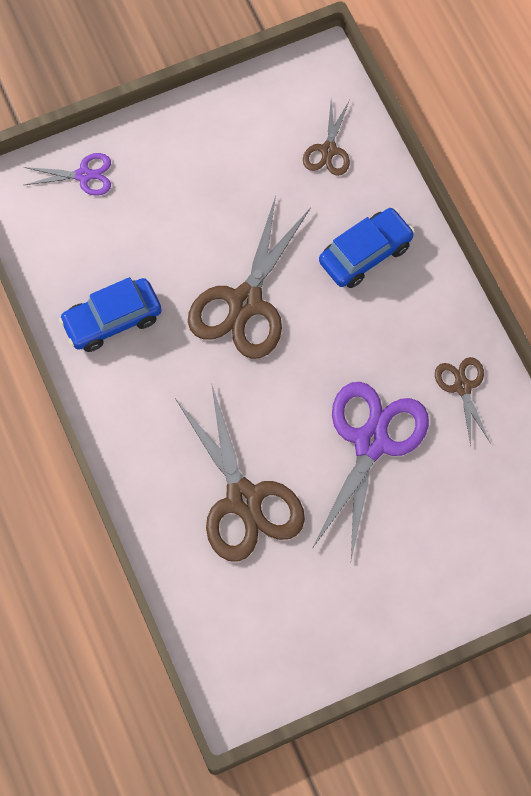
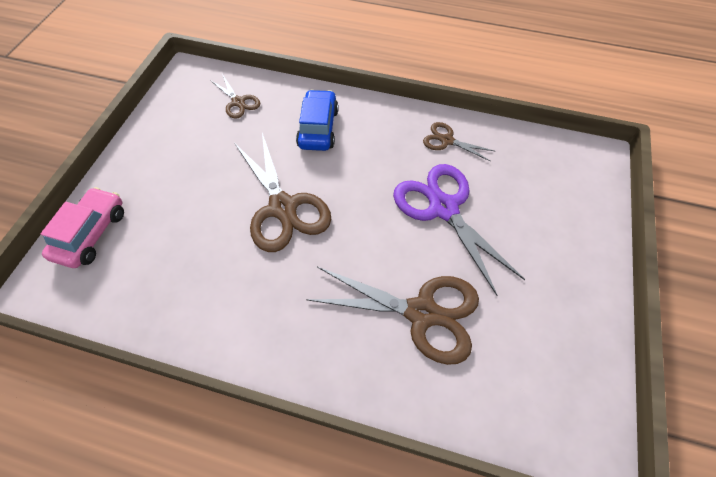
camera: 50 degrees left, 10 degrees down
(84, 175) = (91, 234): purple scissors -> pink car
(112, 320) = (207, 296): blue car -> none

